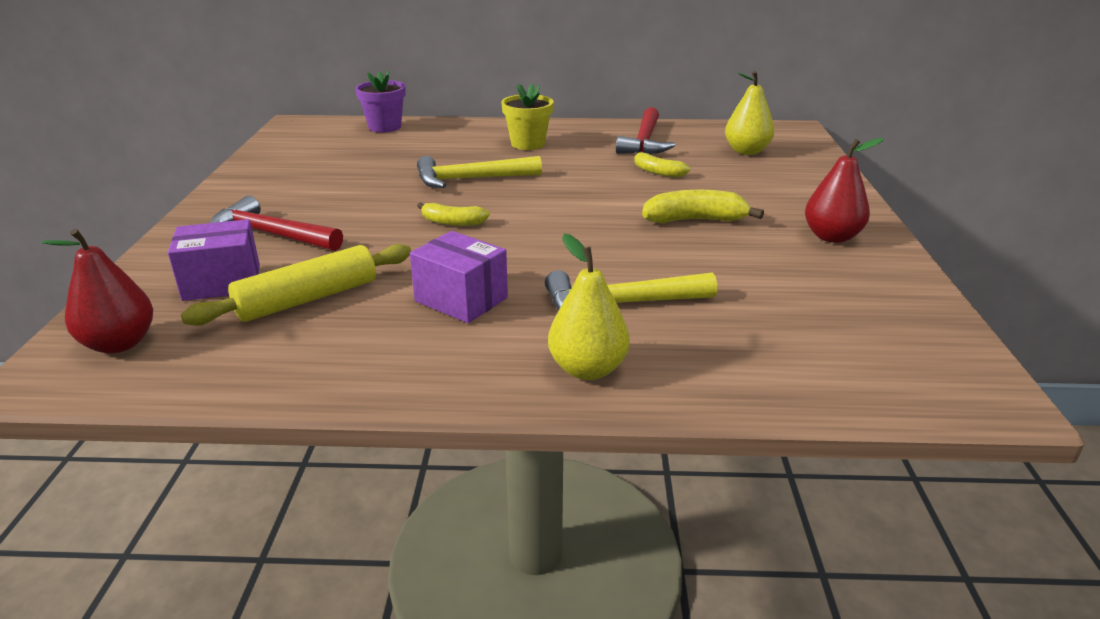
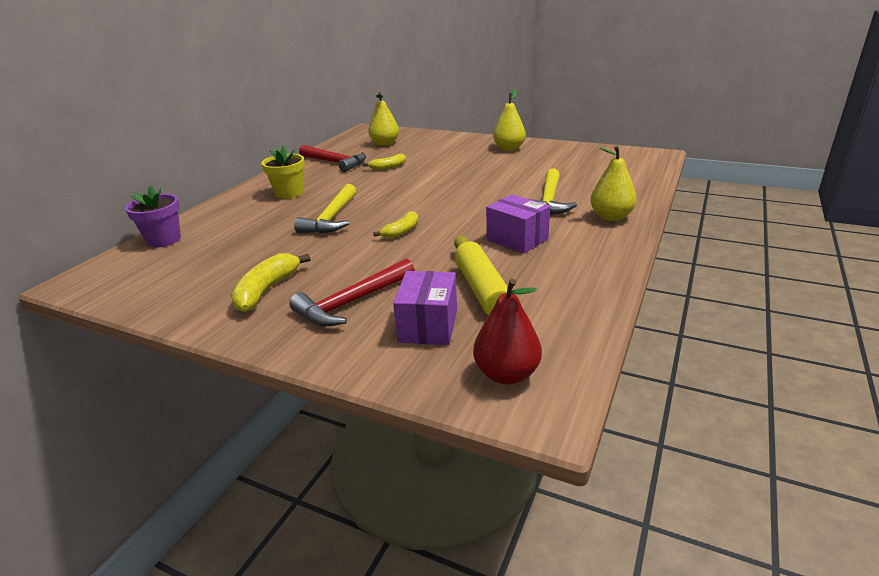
camera: 65 degrees left, 0 degrees up
(461, 299) = (517, 239): purple box -> purple box turned 75 degrees clockwise
(695, 220) = (464, 170): yellow banana -> yellow banana (267, 290)
(831, 237) = (509, 149): red pear -> yellow pear

